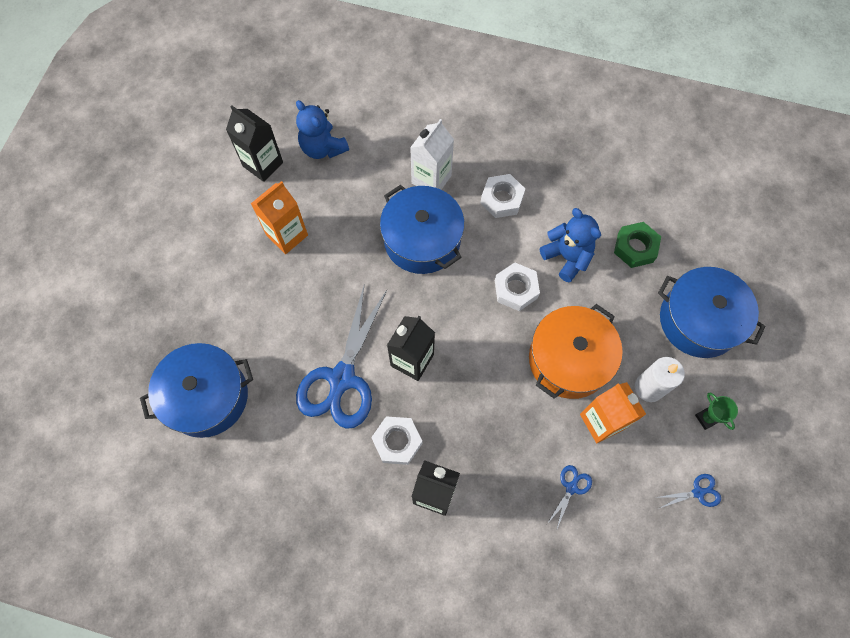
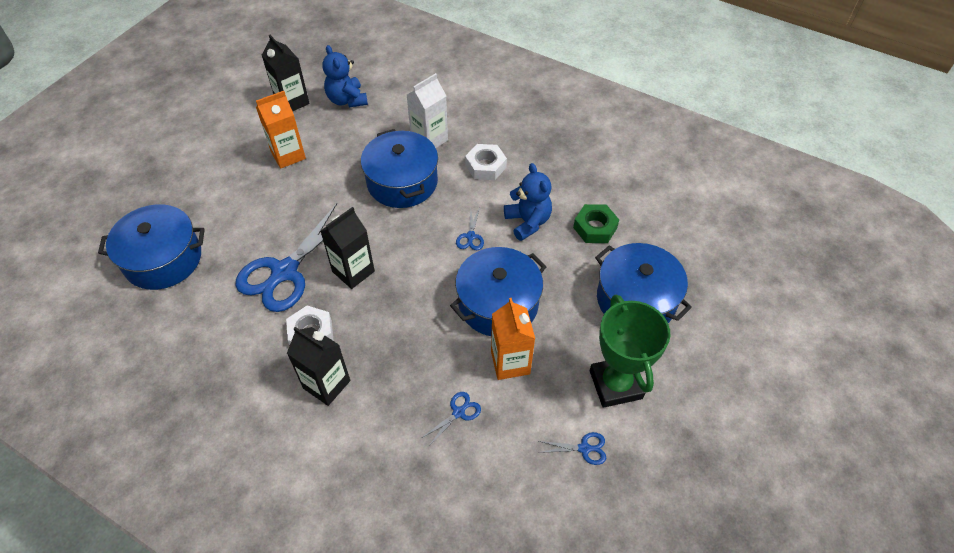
camera: 15 degrees right, 15 degrees down
(516, 289) = (470, 237): white nut -> blue scissors
(569, 359) = (498, 304): orange pot -> blue pot
(649, 387) = (567, 344): white candle -> none
(706, 418) = (615, 384): green trophy -> green trophy, size x2.38

